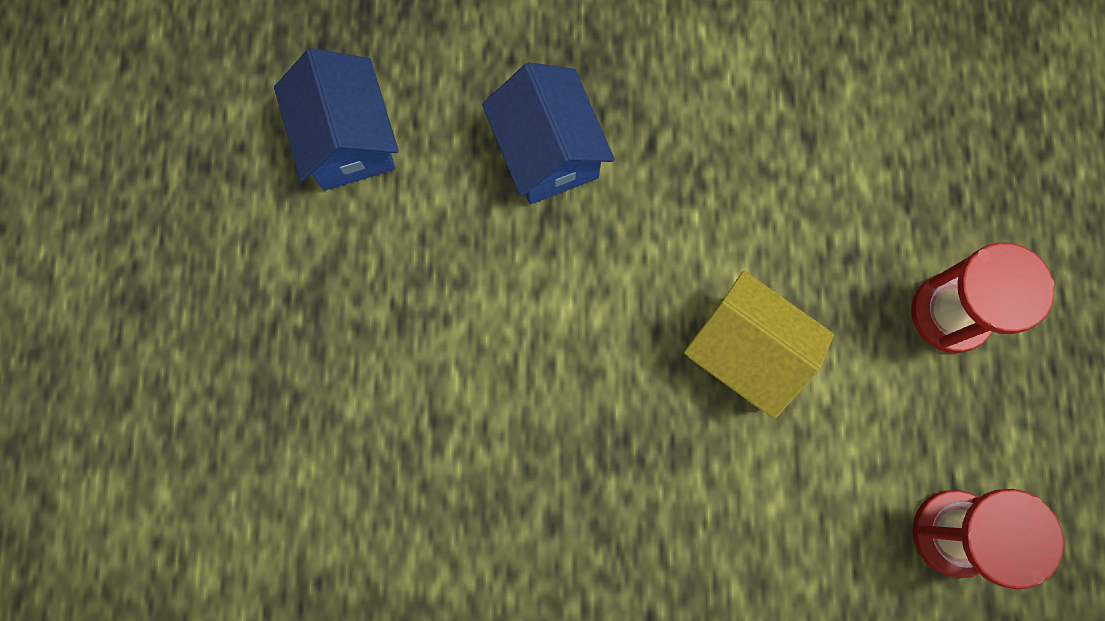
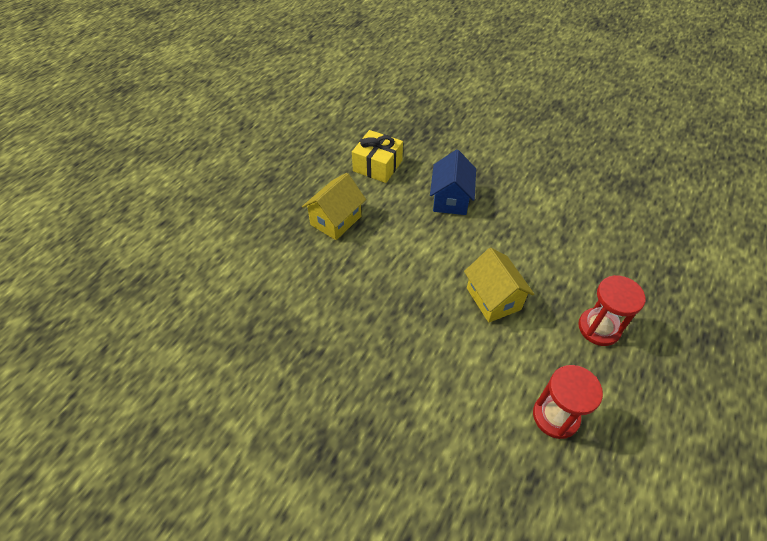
camera: 30 degrees right, 25 degrees down
(348, 141) = (377, 166): blue house -> yellow gift
(349, 334) = (336, 220): none -> yellow house

